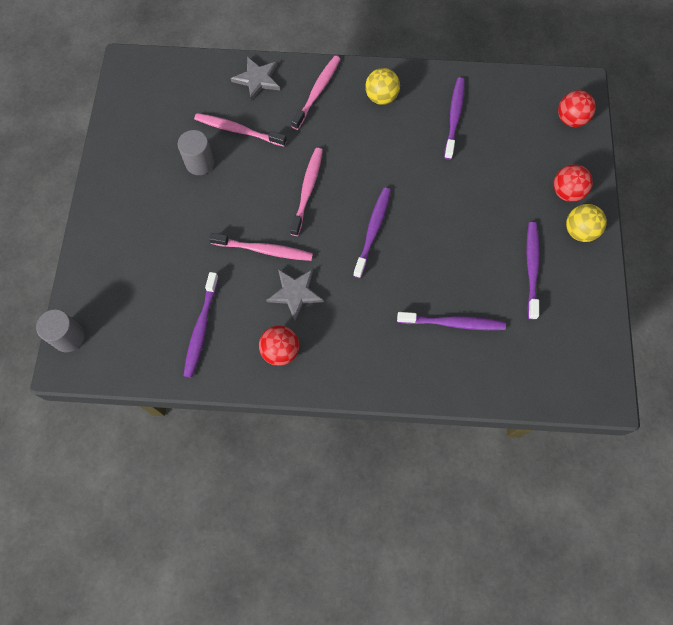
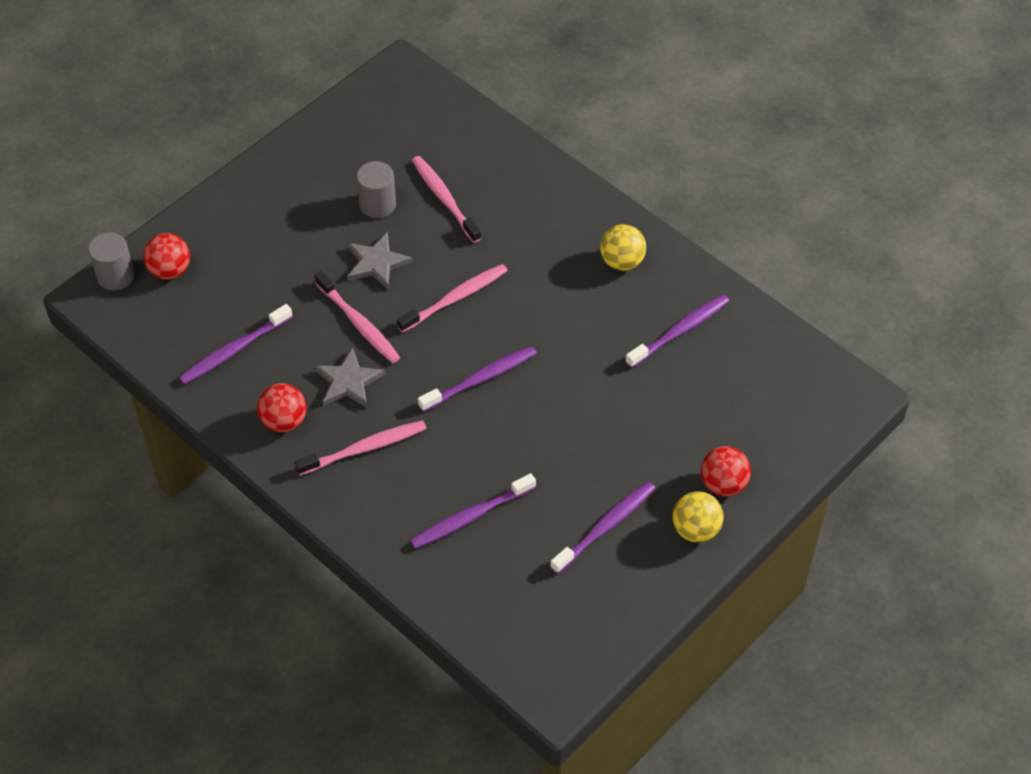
camera: 40 degrees right, 15 degrees down
(257, 79) = (512, 163): grey star -> grey star (376, 263)
(317, 92) = (560, 214): pink toothbrush -> pink toothbrush (364, 448)
(452, 323) = (471, 516): purple toothbrush -> purple toothbrush turned 105 degrees clockwise
(570, 119) = (808, 418): red ball -> red ball (170, 270)

